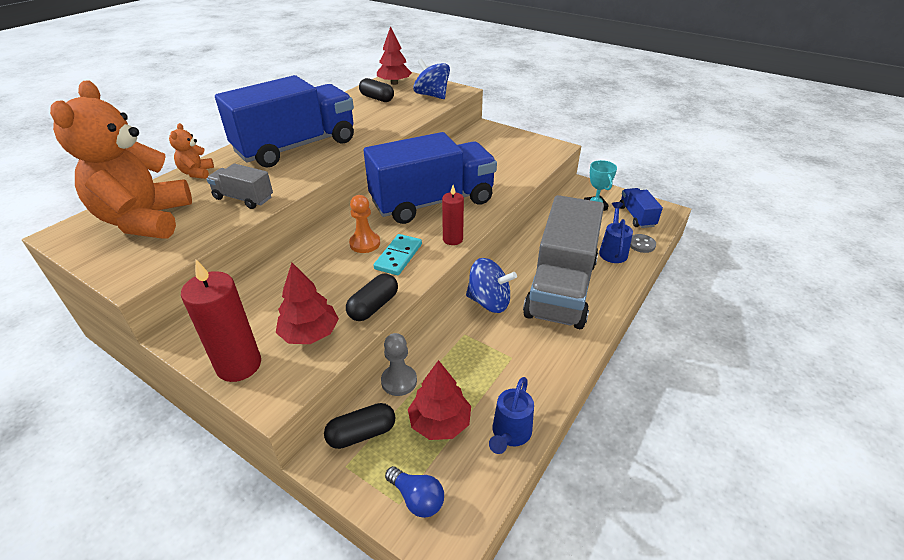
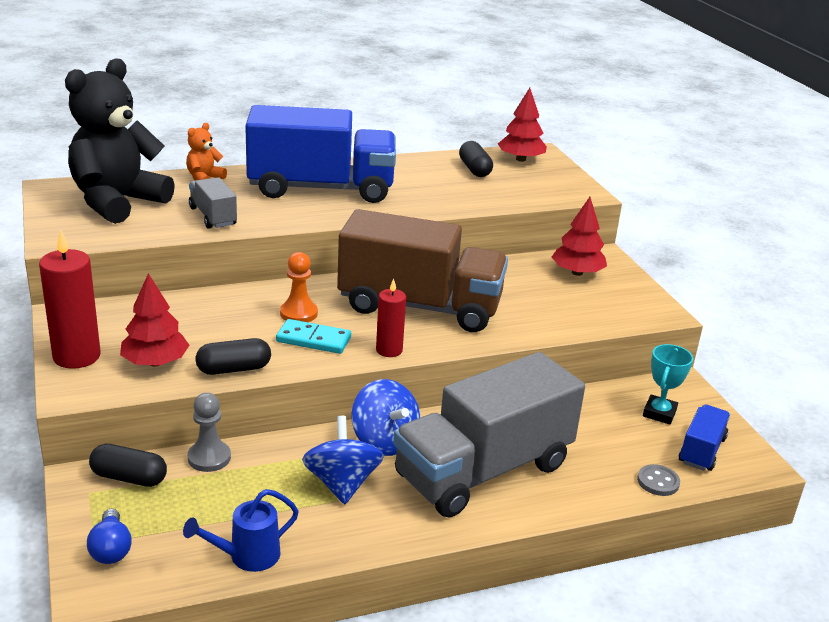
camera: 35 degrees right, 10 degrees down
(145, 220) = (117, 202): orange teddy bear -> black teddy bear
(398, 256) = (313, 339): turquoise domino -> turquoise domino turned 45 degrees clockwise
(432, 95) = (544, 188): blue spinning top -> blue spinning top (342, 483)
(432, 202) = (419, 306): blue truck -> brown truck
(440, 422) = (200, 509): red tree -> red tree (577, 272)
(613, 251) = (606, 469): blue watering can -> none

